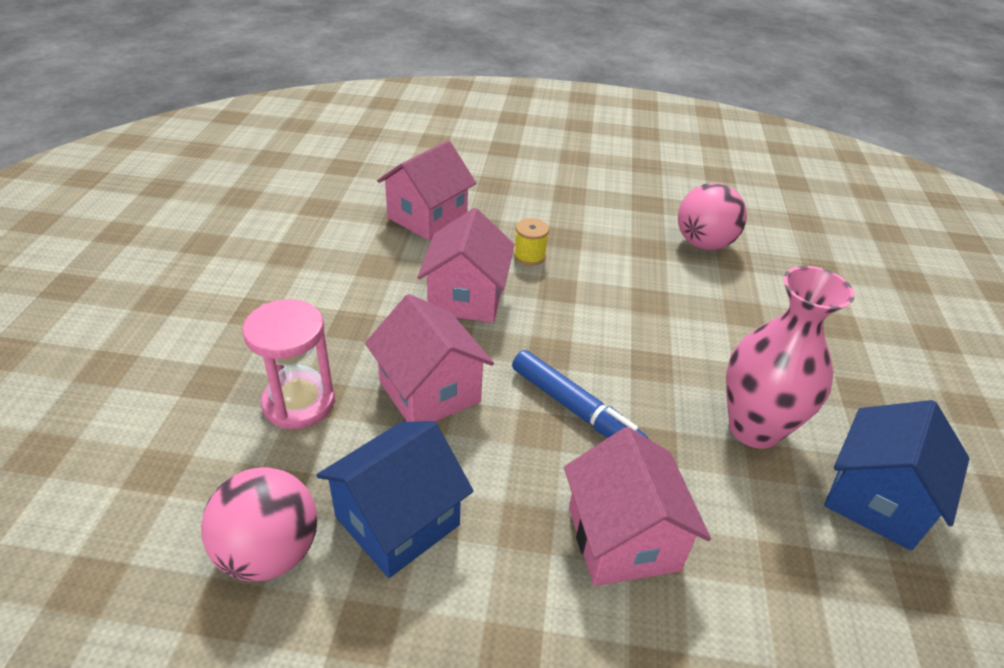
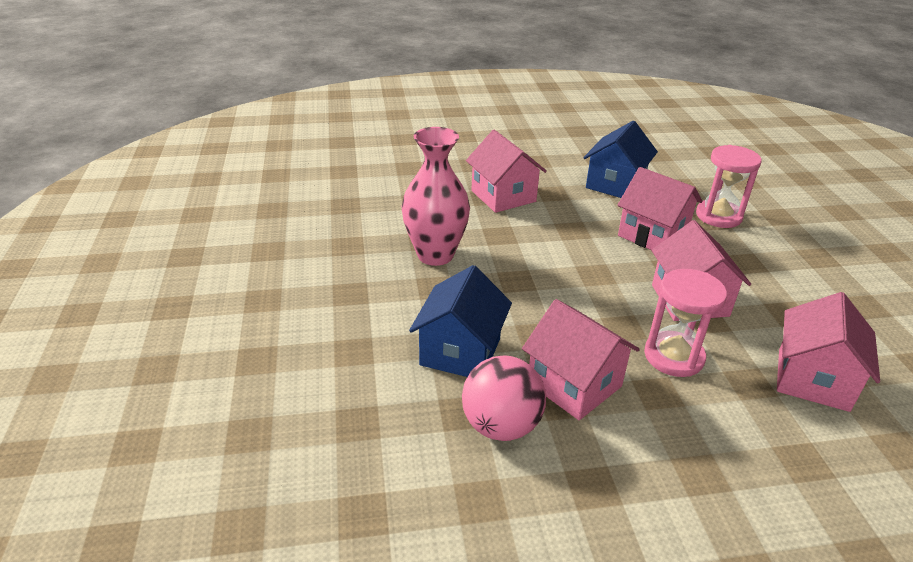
camera: 165 degrees right, 5 degrees down
(269, 552) = (659, 168): pink ball -> none
(529, 256) = (673, 356): yellow spool -> pink hourglass
(575, 409) = (557, 243): blue marker -> none
(632, 256) = (574, 384): none -> pink house
(876, 499) = (360, 233): blue house -> blue house (460, 352)

